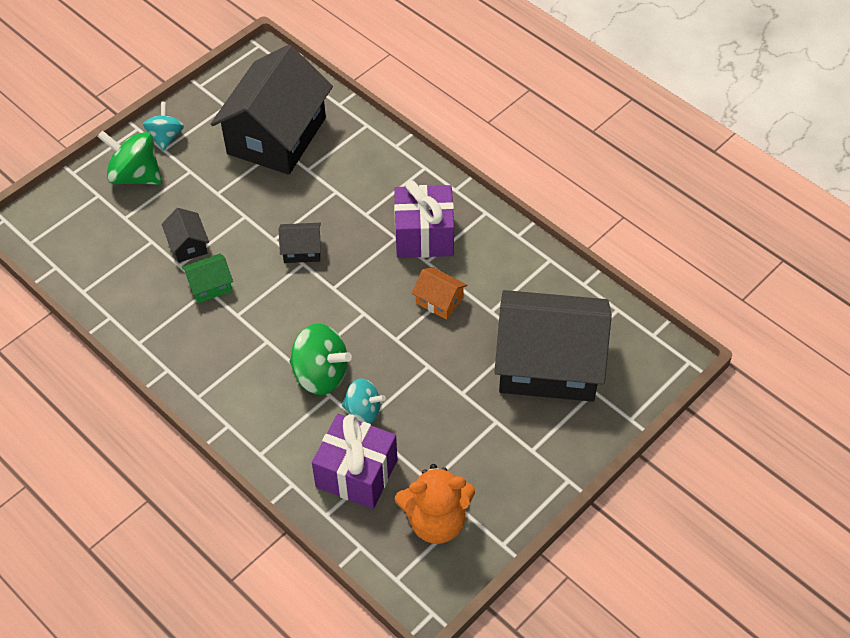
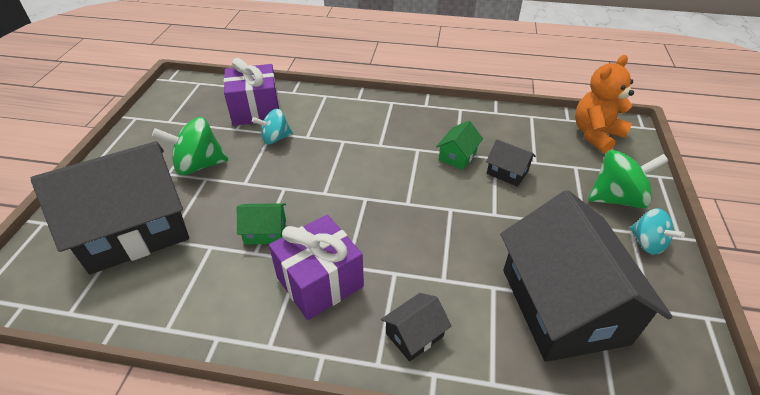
camera: 145 degrees right, 10 degrees down
(302, 250) = (419, 212): black house -> black house (414, 335)
(321, 374) = (323, 144): green spinning top -> green spinning top (198, 165)
(436, 521) = (187, 111): orange teddy bear -> orange teddy bear (595, 135)
(439, 301) = (265, 232): orange house -> green house

